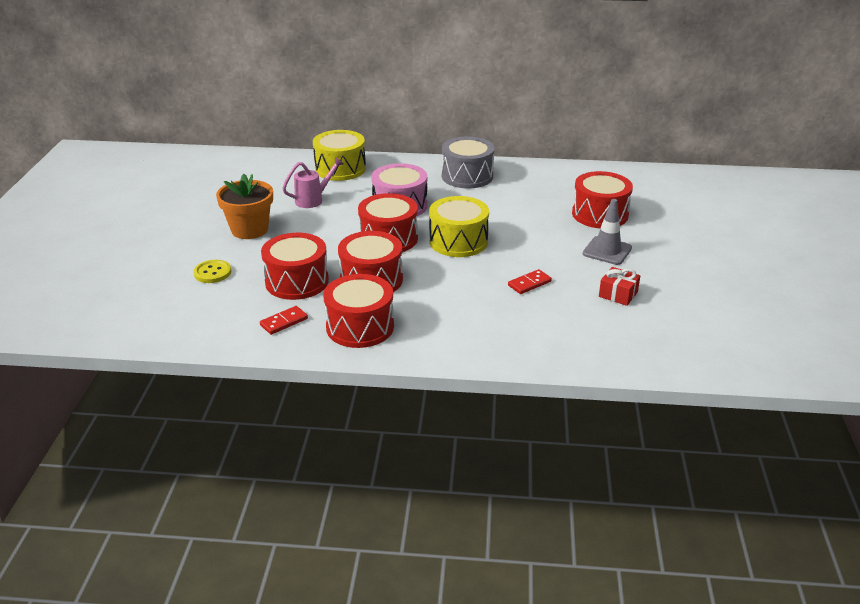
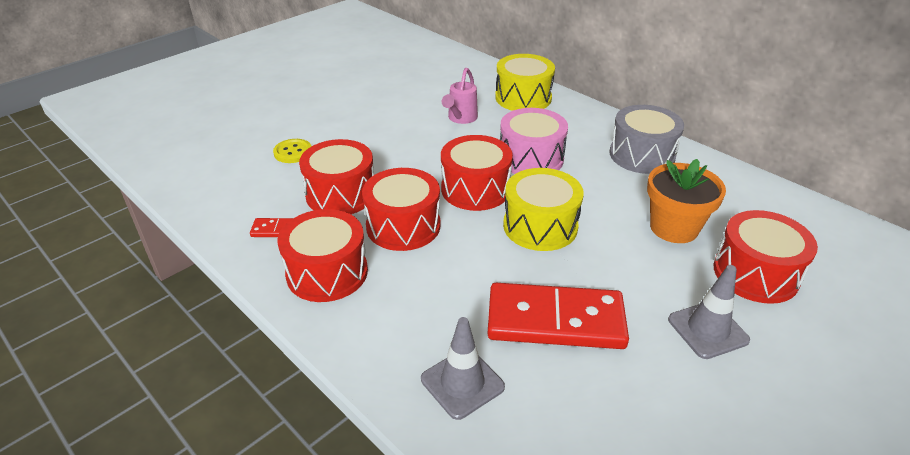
camera: 40 degrees right, 5 degrees up
(249, 230) = (372, 125): orange flower pot -> orange flower pot (674, 228)
(313, 200) = (460, 119): pink watering can -> pink watering can turned 105 degrees clockwise
(520, 335) = (462, 383): none -> grey traffic cone
(529, 283) = (555, 321): red domino -> red domino, size x2.36
(618, 294) = (651, 402): red gift -> none

